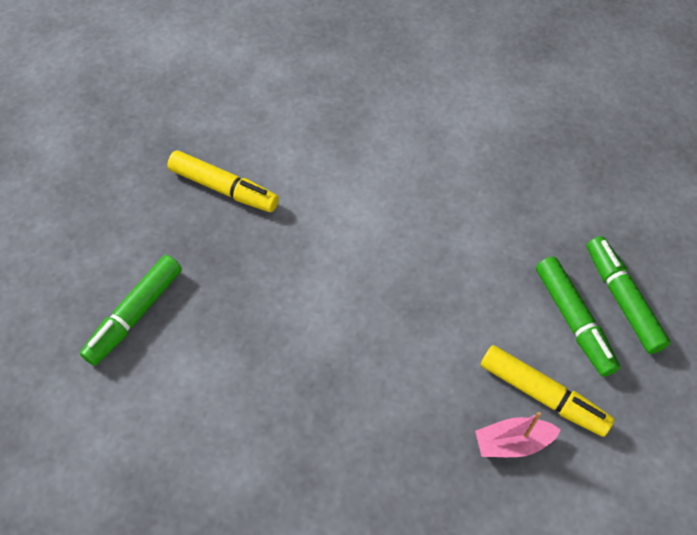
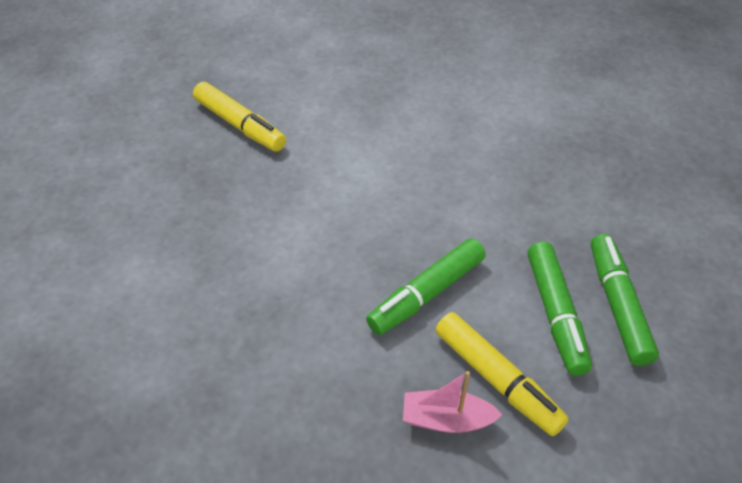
camera: 15 degrees right, 10 degrees down
(135, 314) = (109, 213): green marker -> green marker (427, 294)

